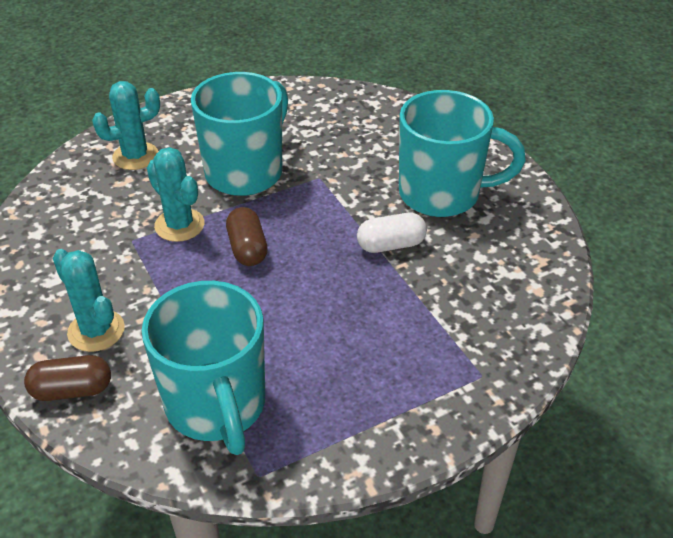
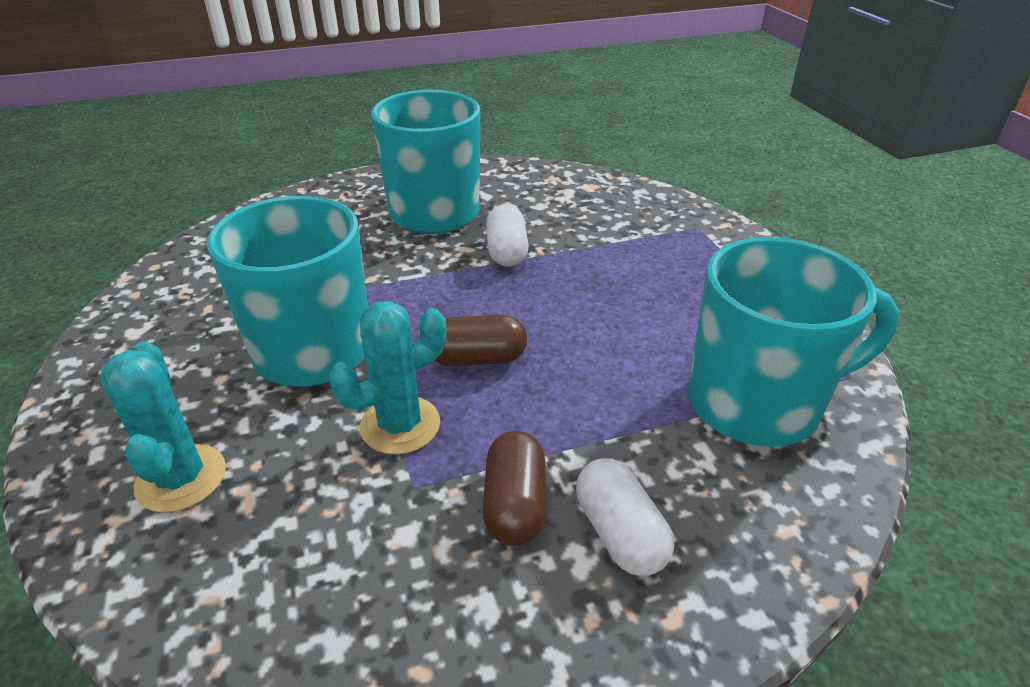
camera: 80 degrees left, 5 degrees down
(72, 390) = (746, 563): brown capsule -> brown capsule (515, 504)
(96, 331) = (620, 533): turquoise cactus -> white capsule

